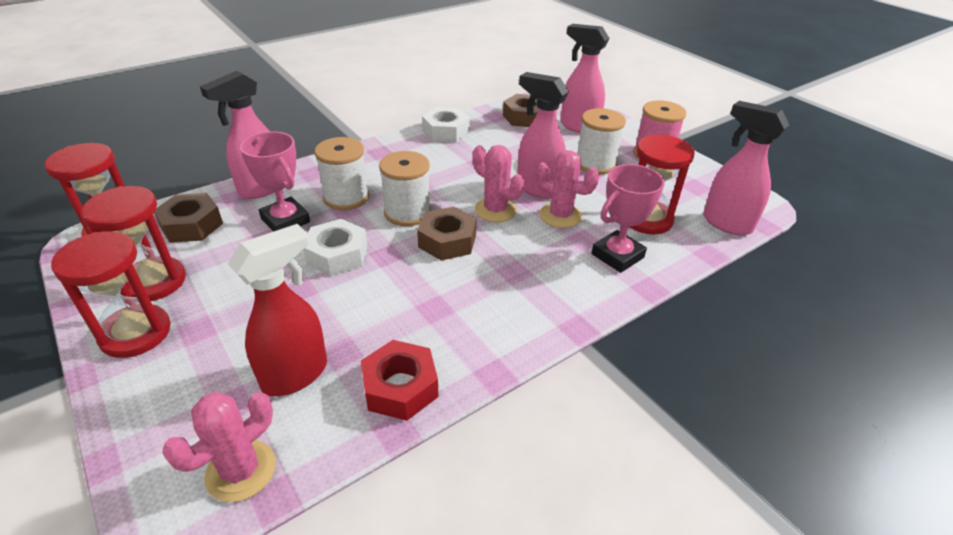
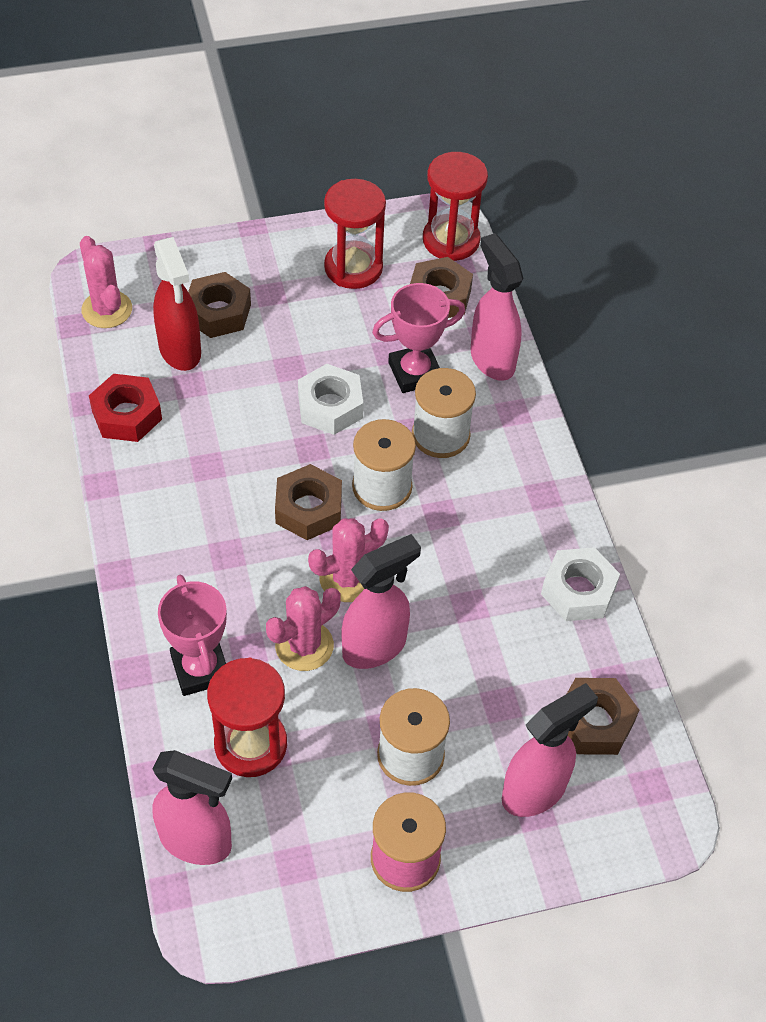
camera: 110 degrees right, 15 degrees up
(135, 333) = (286, 256): red hourglass -> none
(231, 361) = (218, 312): none -> brown nut
(726, 223) = (196, 841): pink spray bottle -> pink spray bottle turned 45 degrees clockwise

